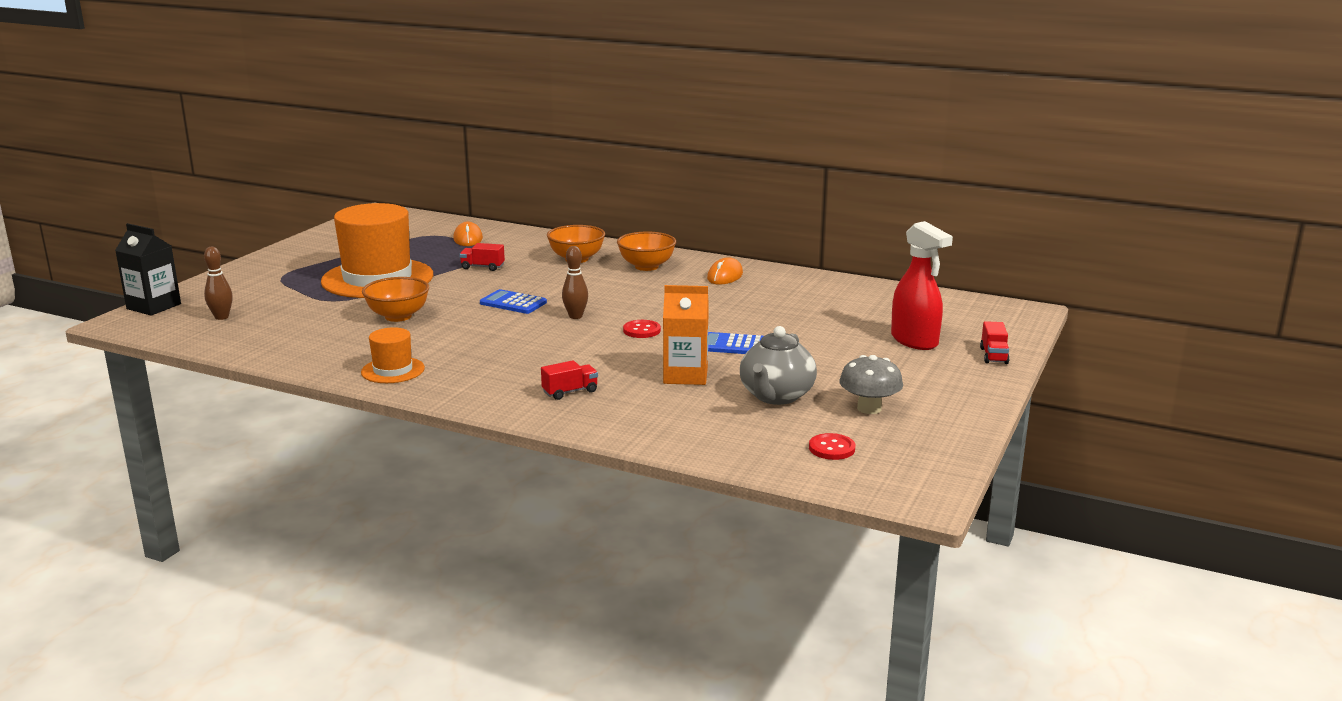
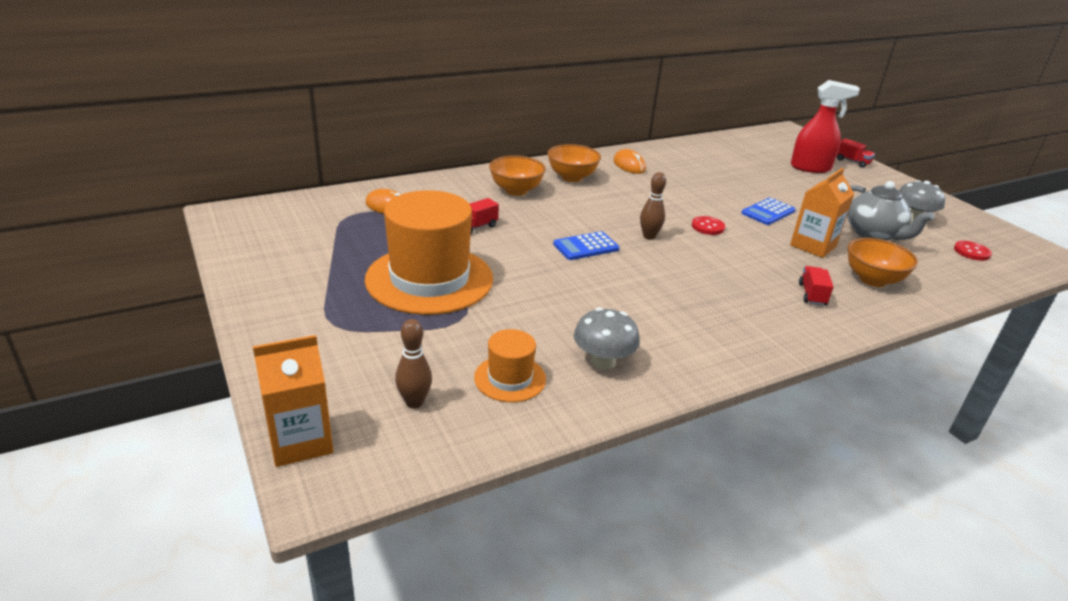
camera: 55 degrees left, 10 degrees up
(154, 306) = (300, 441): black carton -> orange carton
(338, 348) = (603, 361): none -> grey mushroom
(393, 370) = (693, 352): orange hat -> orange hat (510, 378)
(398, 316) = (552, 304): orange bowl -> orange bowl (872, 279)

